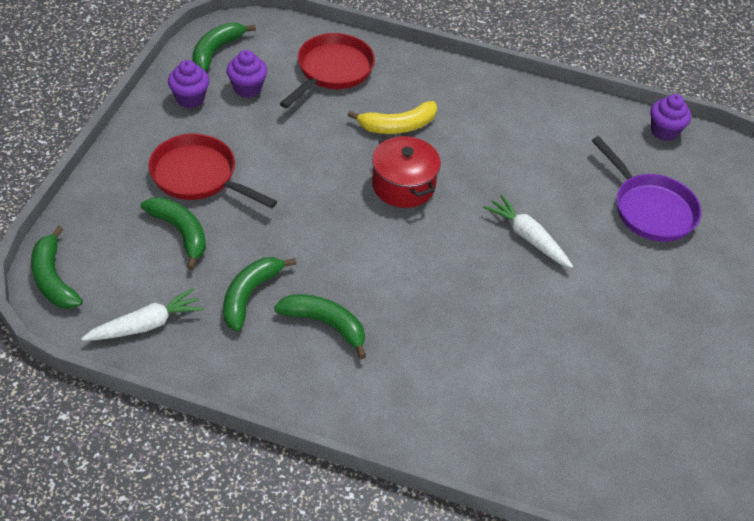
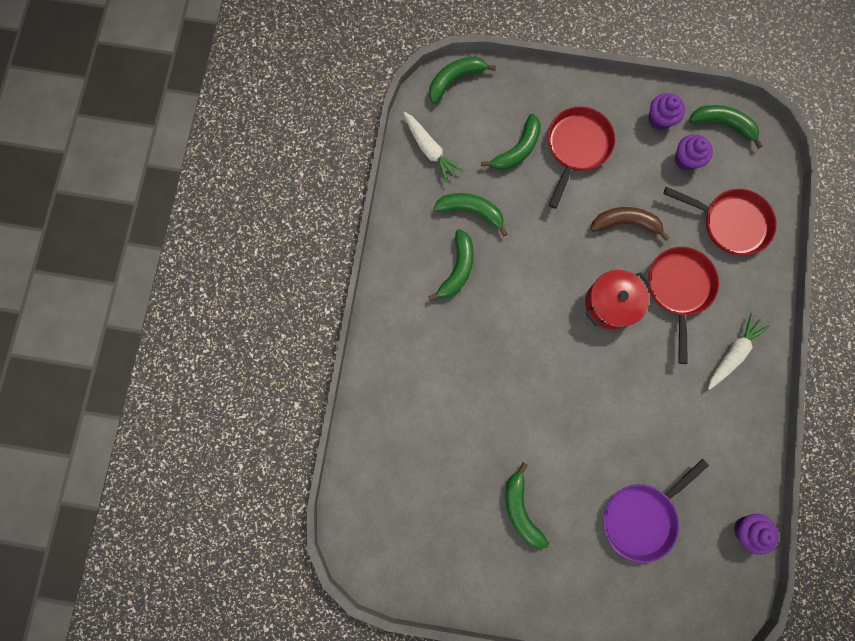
camera: 85 degrees right, 30 degrees up
(309, 153) = (625, 223): none -> brown banana
(398, 126) = (678, 289): yellow banana -> red pan
(527, 237) = (580, 411): white carrot -> white carrot (732, 353)
(641, 316) = (521, 509): none -> green banana

